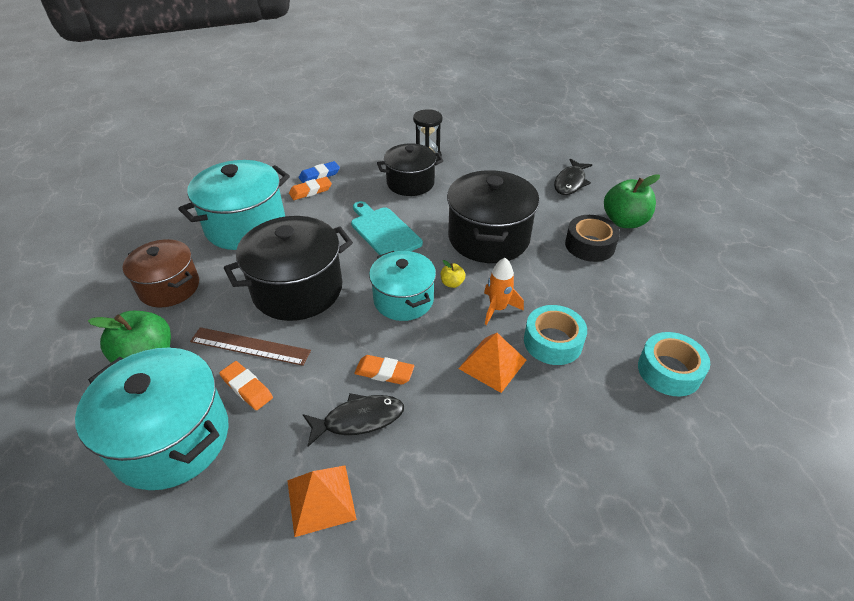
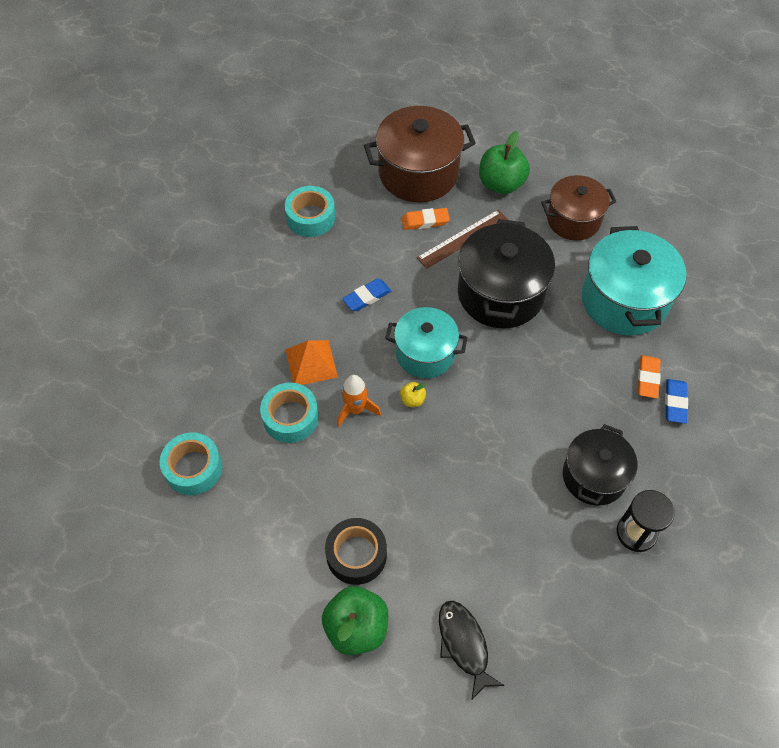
camera: 130 degrees right, 15 degrees up
(171, 439) = (418, 173): turquoise pot -> brown pot
(321, 499) = (311, 217): orange pyramid -> turquoise tape
(358, 419) = (344, 262): black fish -> none
(384, 231) = (528, 397): turquoise cutting board -> none
(384, 372) = (367, 297): orange eraser -> blue eraser
(488, 238) = (444, 476): black pot -> none

